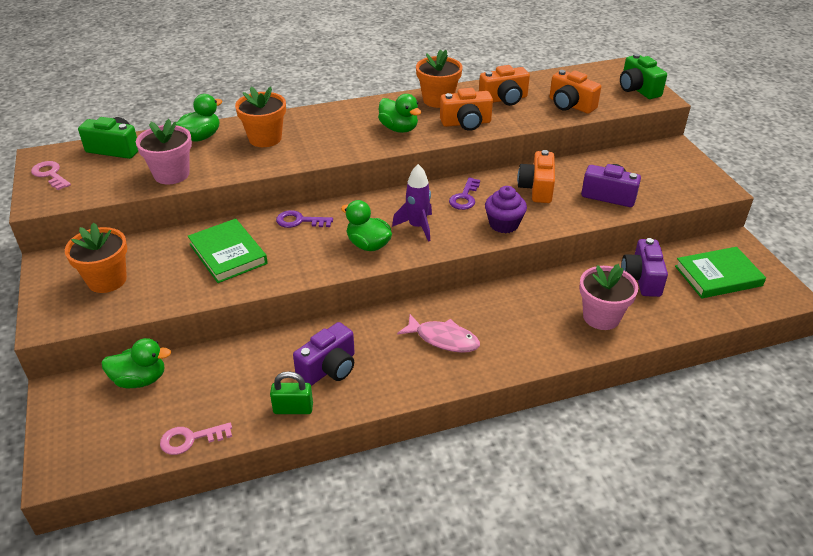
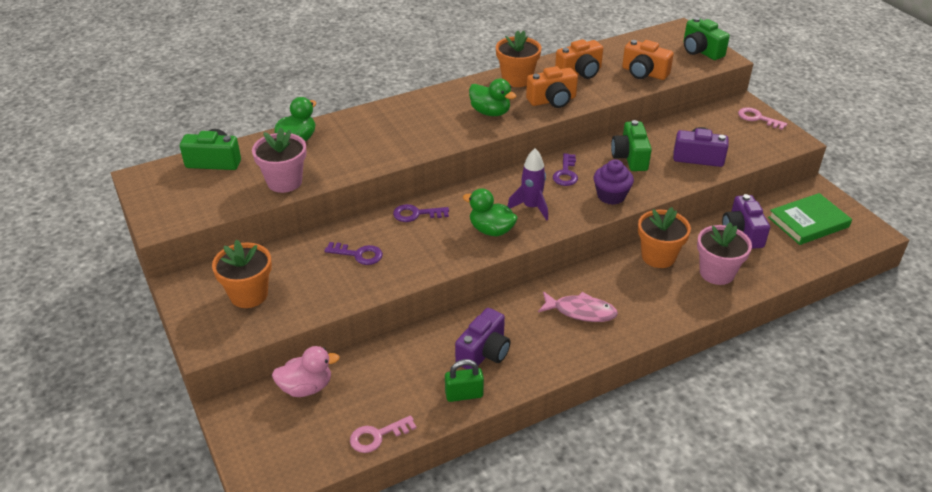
camera: 10 degrees left, 0 degrees up
(50, 174) = (159, 195): pink key -> pink key (757, 118)
(140, 379) = (306, 387): green duck -> pink duck
(228, 254) = (358, 254): green book -> purple key
(265, 138) = (363, 135): orange flower pot -> orange flower pot (658, 256)
(537, 188) = (630, 157): orange camera -> green camera

